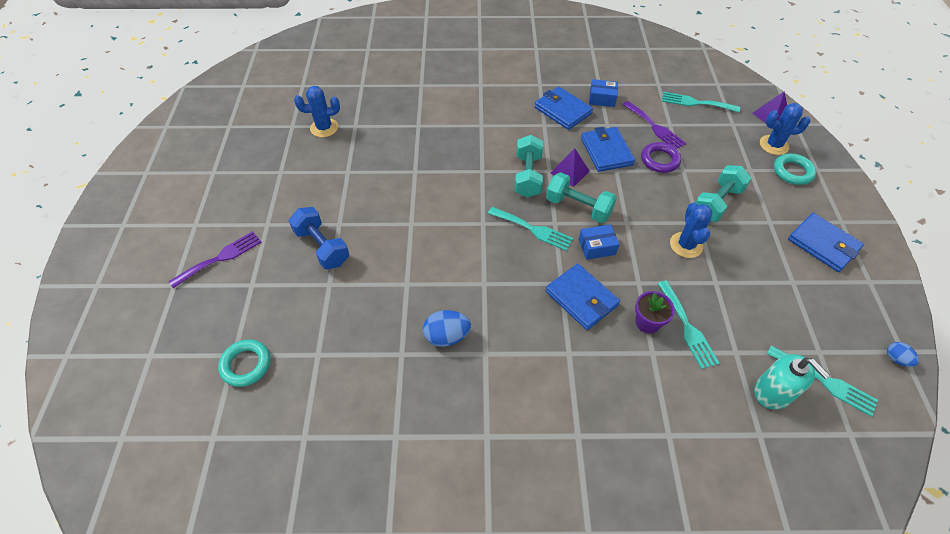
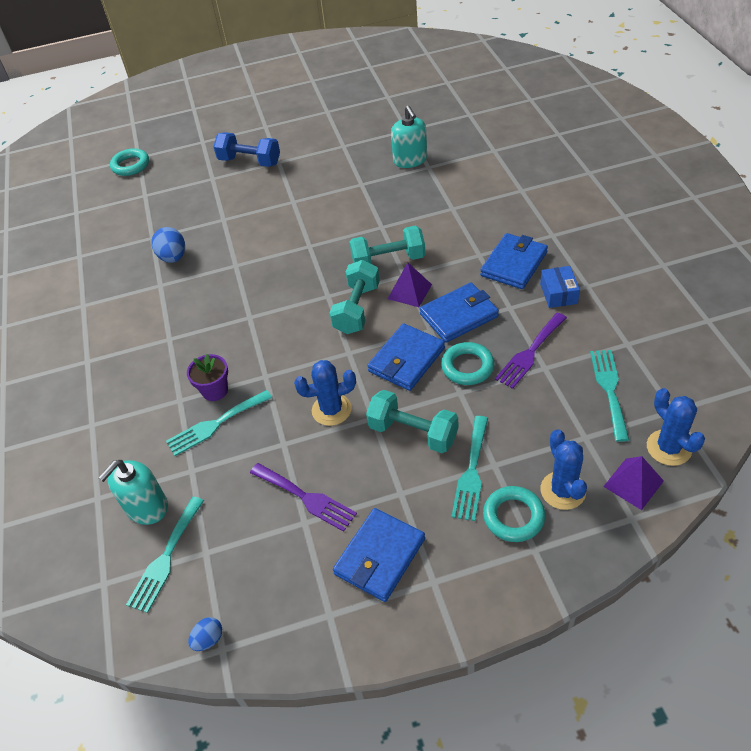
camera: 80 degrees right, 5 degrees down
(220, 258) = (224, 118): purple fork -> purple fork (306, 498)
(322, 247) = (249, 161): blue dumbbell -> blue dumbbell turned 75 degrees clockwise
(324, 128) = (394, 114): blue cactus -> blue cactus (669, 448)
(401, 133) = (410, 160): none -> turquoise soap dispenser
(533, 229) = (313, 282): turquoise fork -> turquoise fork (471, 472)
(581, 298) = (233, 335): blue wallet -> blue wallet (406, 360)
(597, 247) = (304, 334): blue box -> none
(660, 160) = (467, 367): purple ring -> turquoise ring

